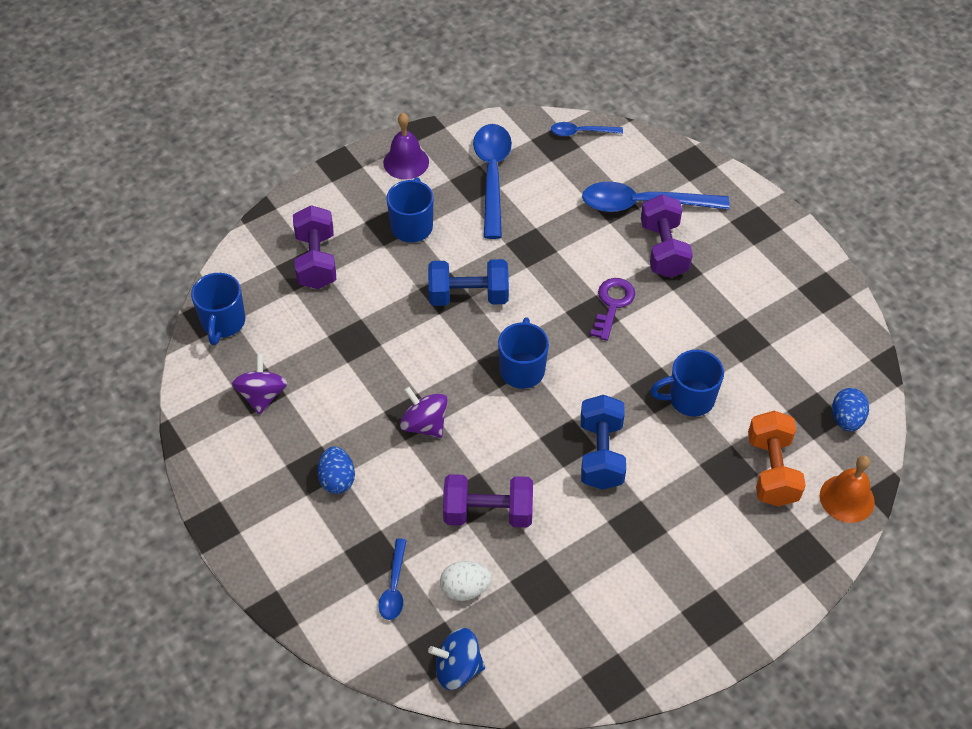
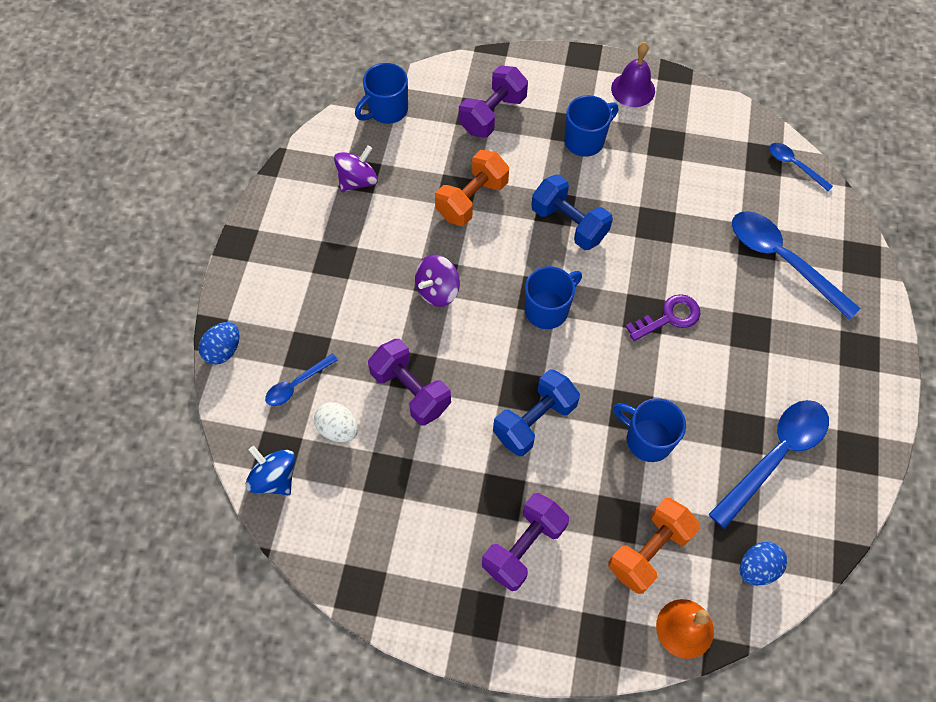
camera: 45 degrees right, 10 degrees up
(337, 479) = (341, 279): blue egg -> blue egg (223, 350)
(374, 336) = (472, 199): none -> orange dumbbell
(424, 424) = (437, 290): purple spinning top -> purple spinning top turned 135 degrees counterclockwise
(492, 176) = (685, 148): blue spoon -> blue spoon (774, 456)
(663, 249) = (758, 308): purple dumbbell -> purple dumbbell (523, 547)

